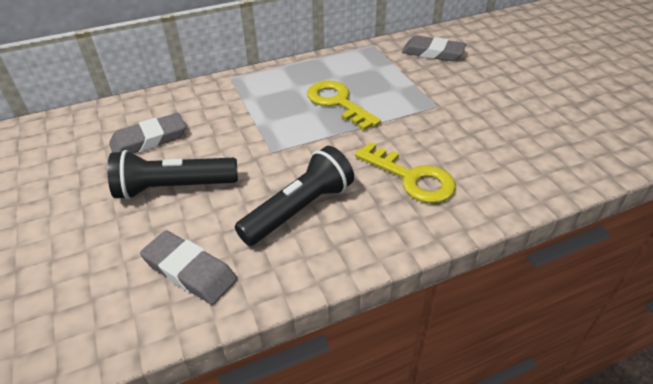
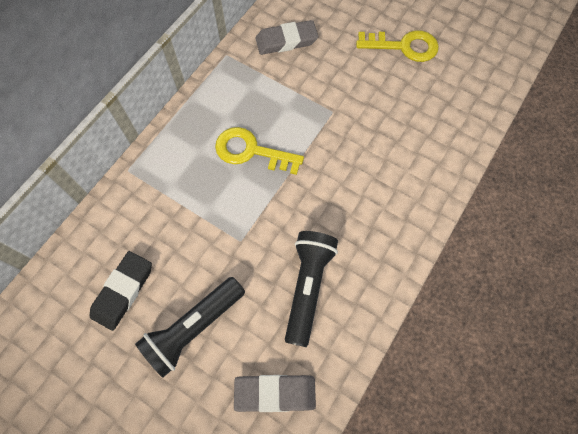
camera: 35 degrees left, 25 degrees up
(149, 140) = (123, 291): grey eraser -> black eraser
(411, 178) = (364, 205): yellow key -> yellow key (403, 46)

